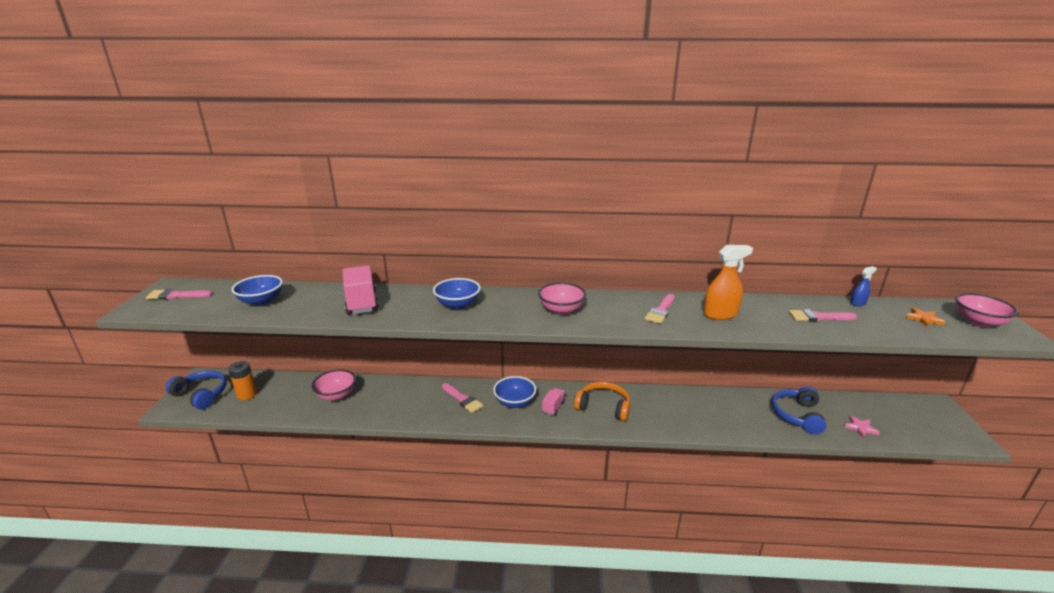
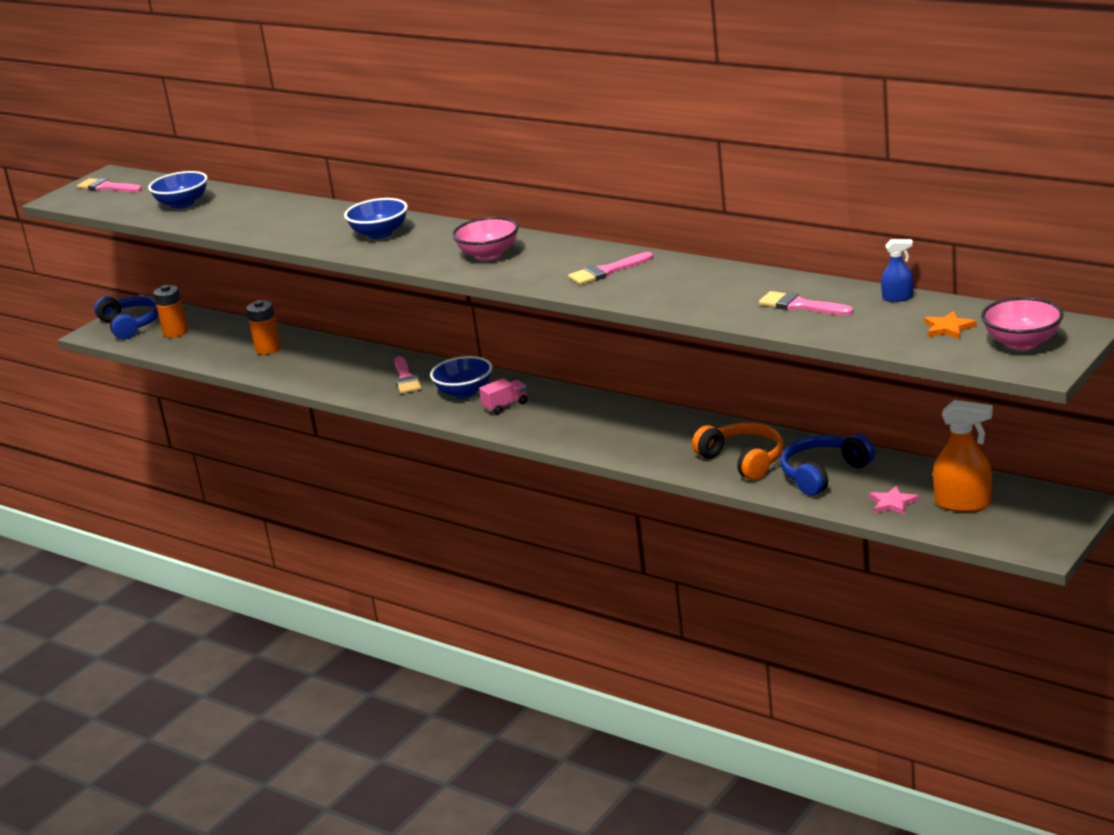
camera: 35 degrees right, 0 degrees up
(336, 395) = (268, 349): pink bowl -> orange battery
(361, 302) = (280, 218): pink truck -> none
(603, 407) = (569, 417): orange headphones -> orange headphones (743, 460)
(720, 314) = (675, 285): orange spray bottle -> orange spray bottle (963, 504)

